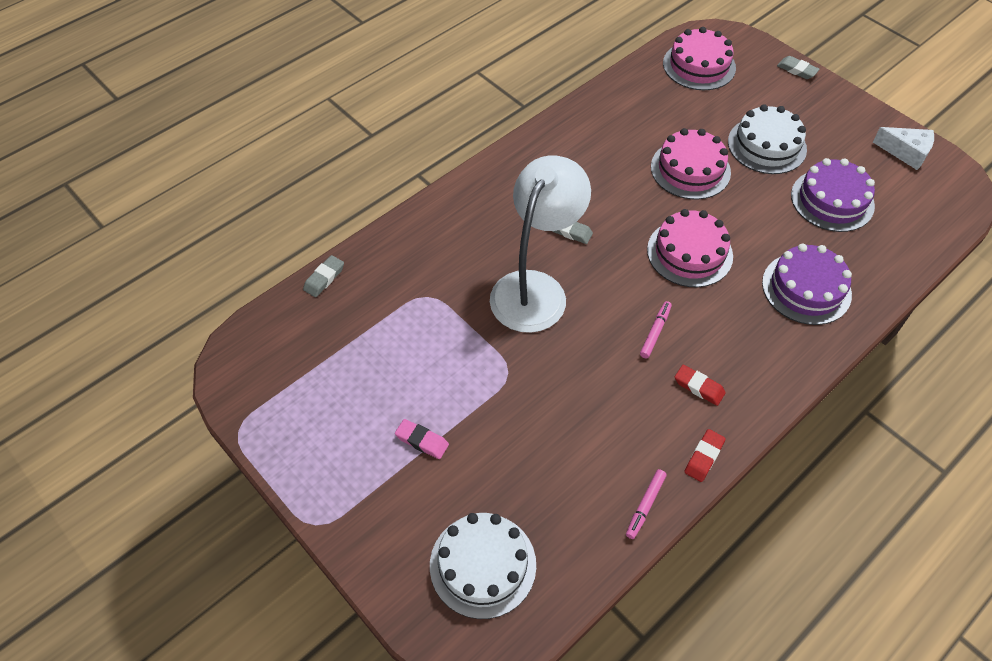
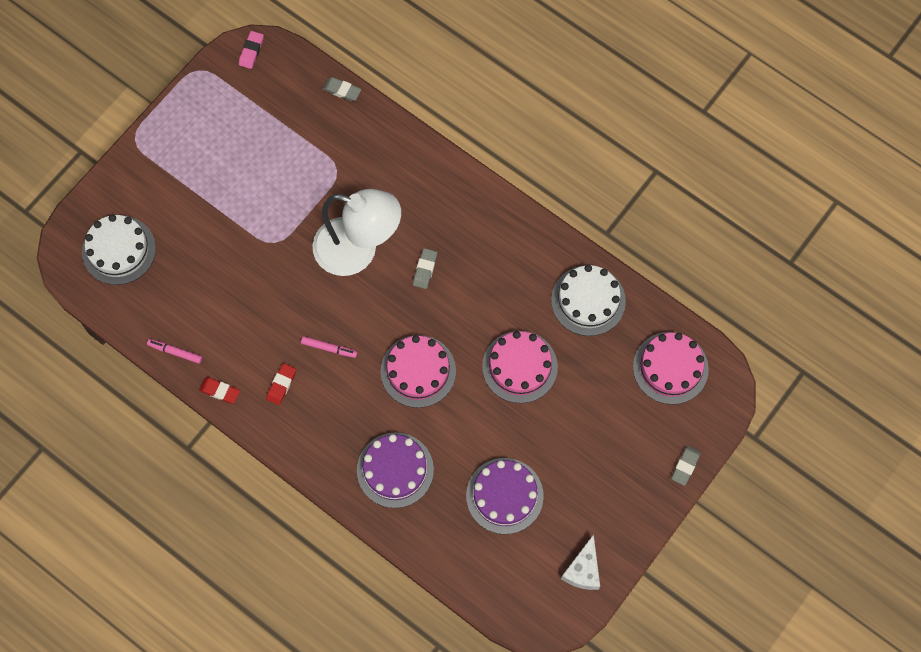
camera: 80 degrees right, 15 degrees up
(422, 441) = (207, 193): pink eraser -> pink eraser (251, 51)
(767, 145) = (566, 436): white cake -> white cake (588, 300)

